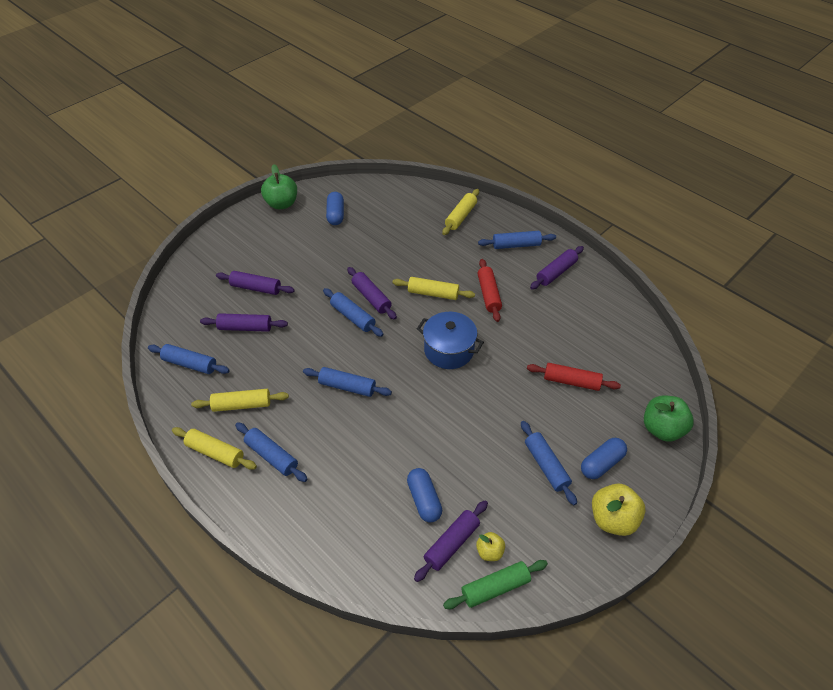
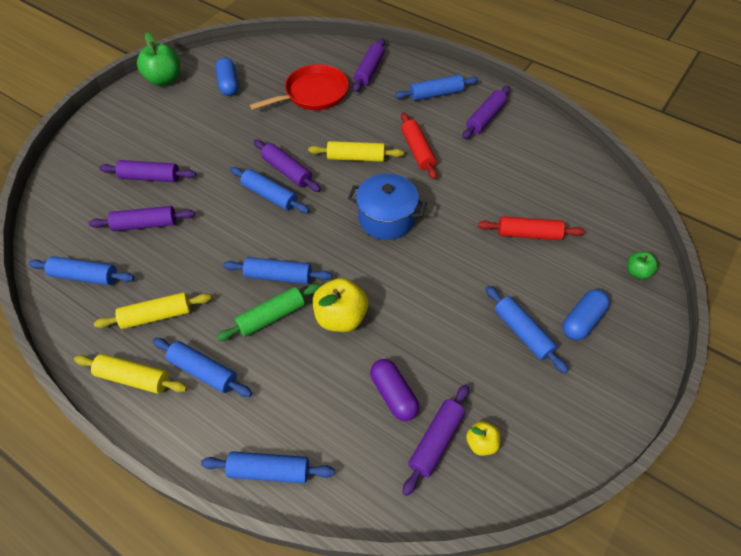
camera: 10 degrees left, 5 degrees up
(310, 544) = (269, 471): none -> blue rolling pin
(407, 231) = (313, 93): none -> red pan
(424, 500) = (393, 394): blue capsule -> purple capsule
(460, 216) = (369, 71): yellow rolling pin -> purple rolling pin
(495, 588) = (497, 485): green rolling pin -> green rolling pin (271, 316)
(612, 519) = (609, 381): yellow apple -> yellow apple (341, 317)
(662, 429) = (637, 272): green apple -> green apple, size x0.54

